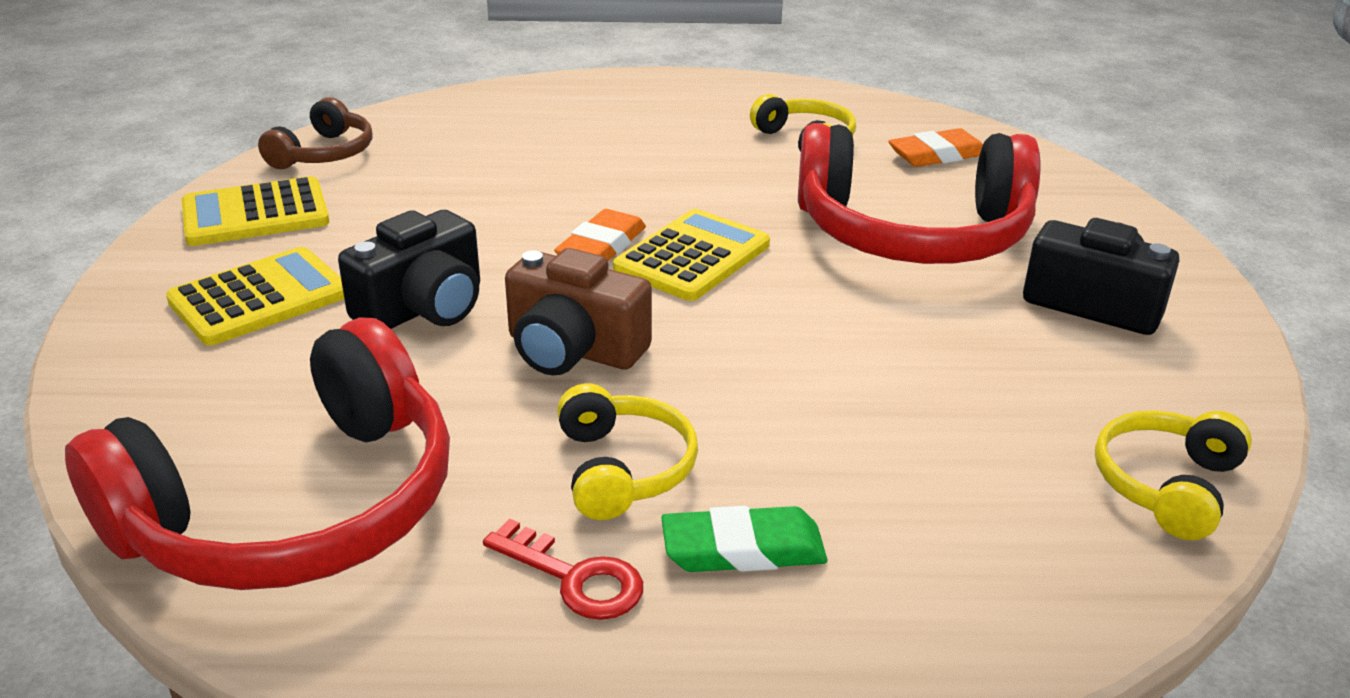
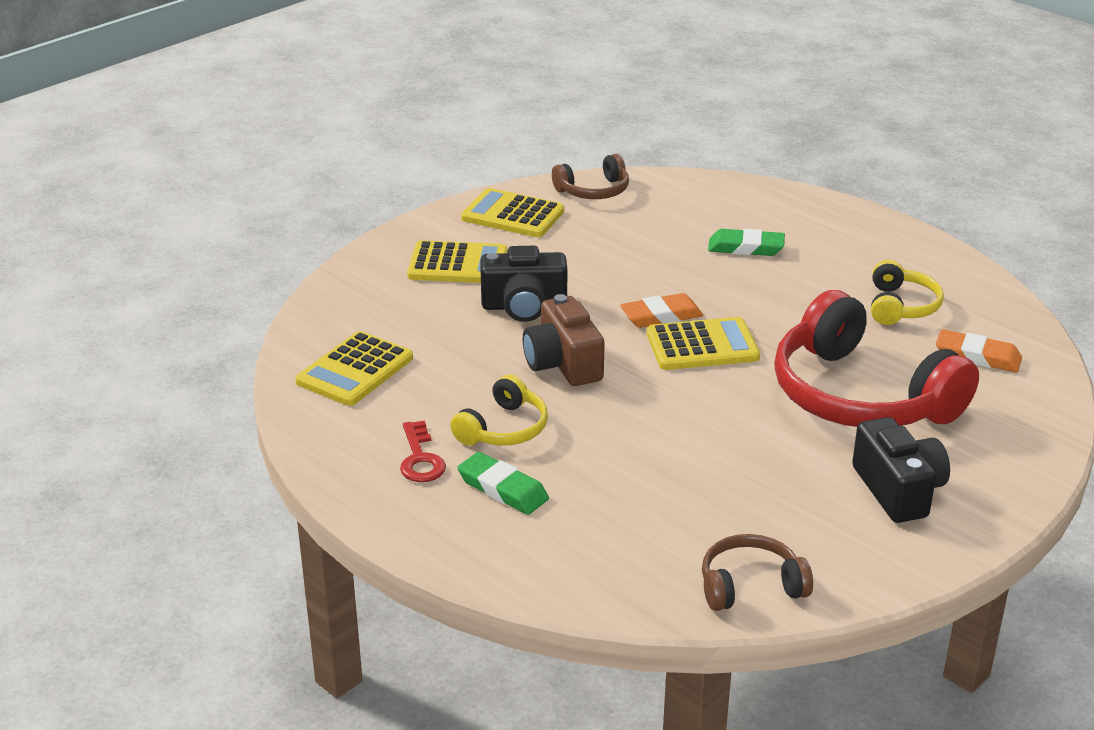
camera: 45 degrees right, 0 degrees up
(294, 507) = (355, 370): red headphones -> yellow calculator
(580, 146) = (746, 248): none -> green eraser
(1167, 485) = (750, 586): yellow headphones -> brown headphones

